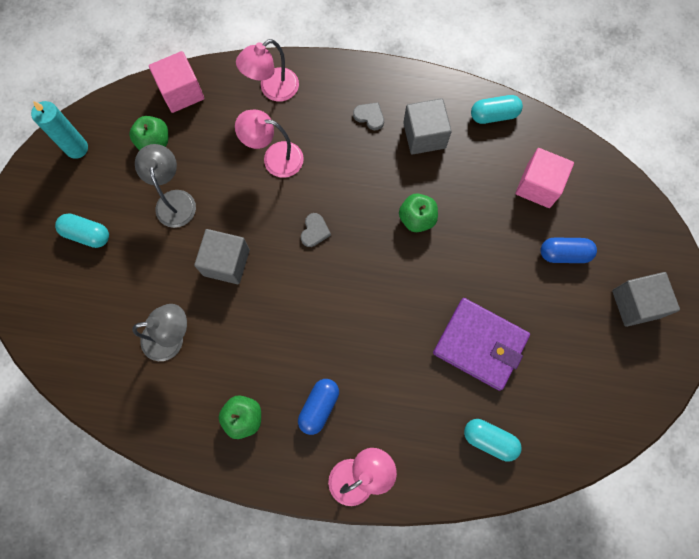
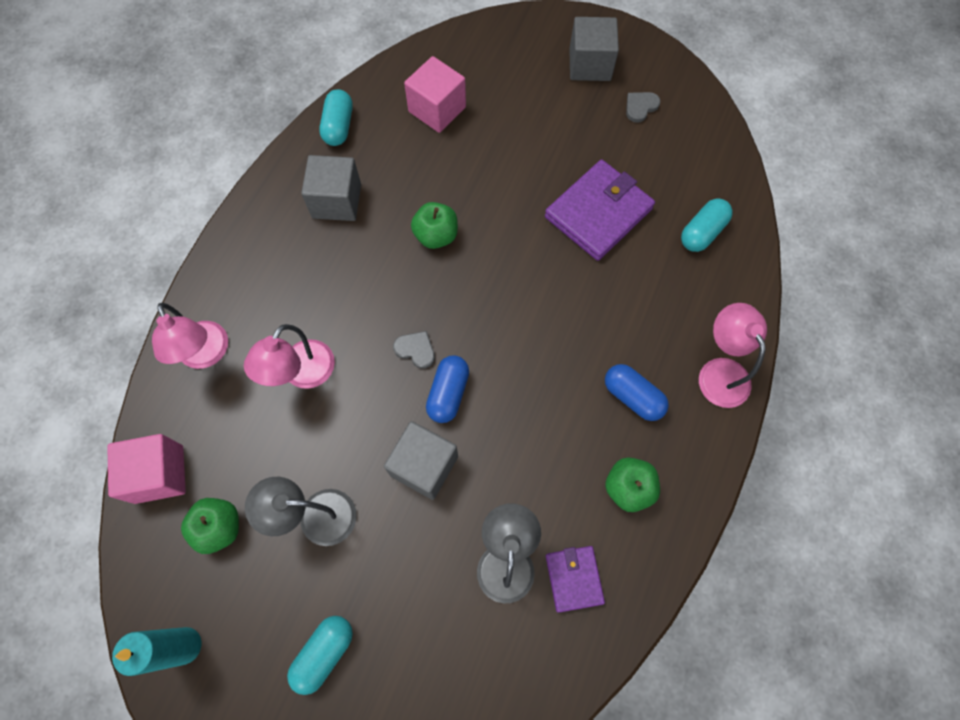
camera: 75 degrees left, 5 degrees down
(167, 390) = (574, 578): none -> purple wallet
(369, 116) = (289, 252): grey heart -> grey heart (640, 107)
(564, 254) = (520, 109): blue capsule -> blue capsule (448, 393)

